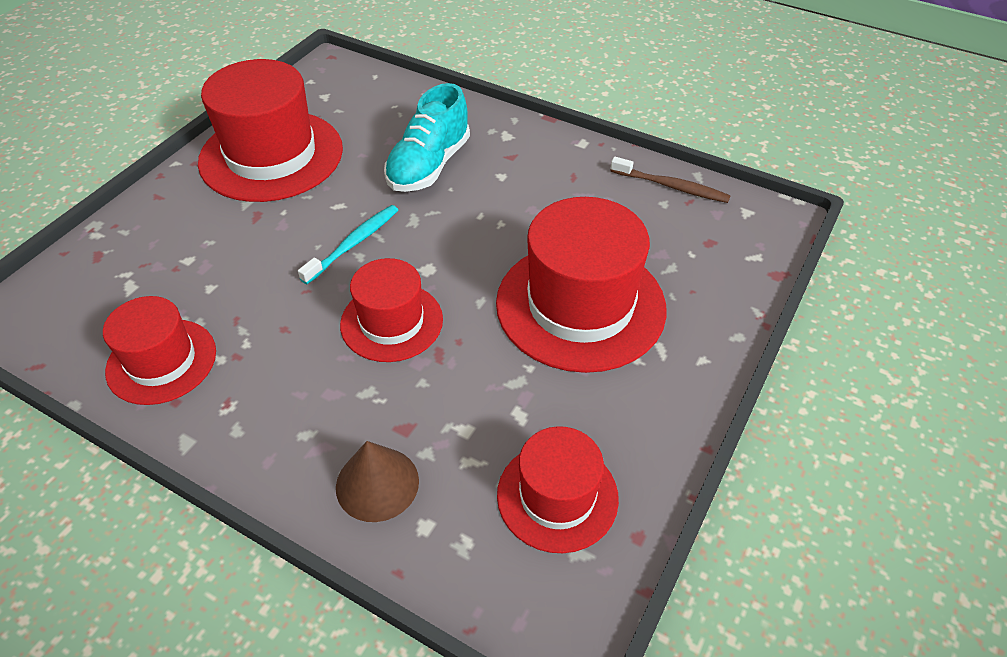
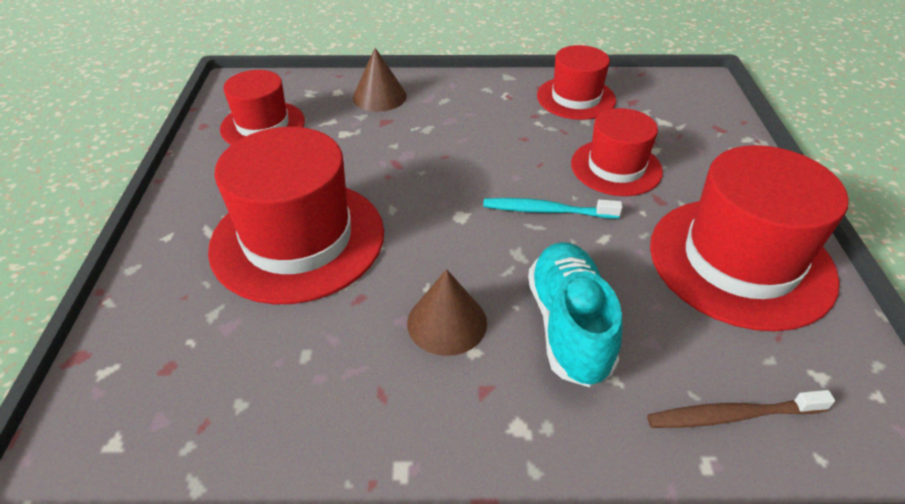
camera: 150 degrees right, 5 degrees down
(353, 244) = (546, 211): turquoise toothbrush -> turquoise toothbrush turned 90 degrees clockwise
(391, 322) = (451, 169): red hat -> red hat (616, 167)
(504, 197) = (447, 322): none -> brown cone
(671, 186) = (234, 441): brown toothbrush -> brown toothbrush (731, 415)

